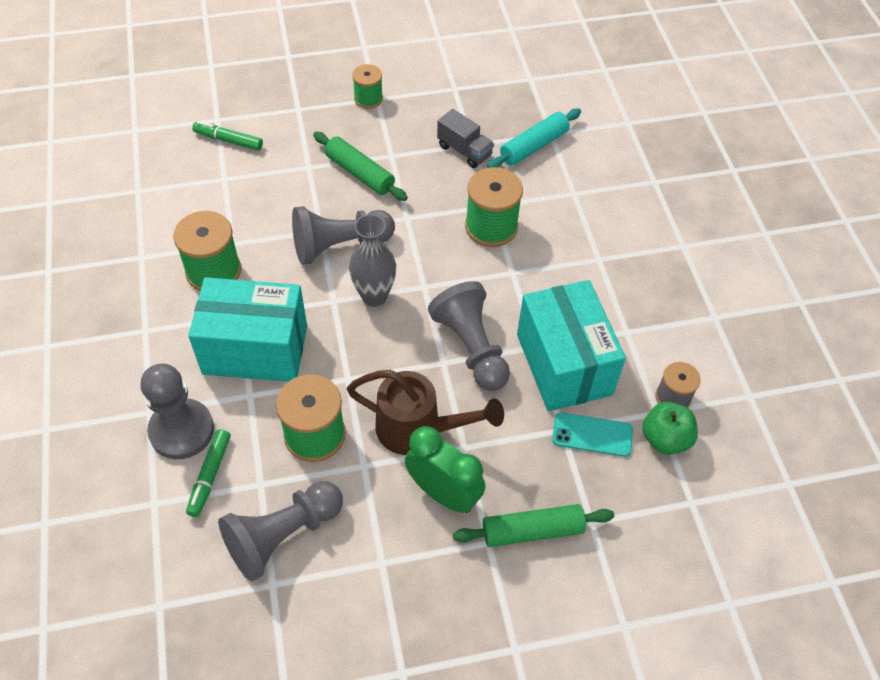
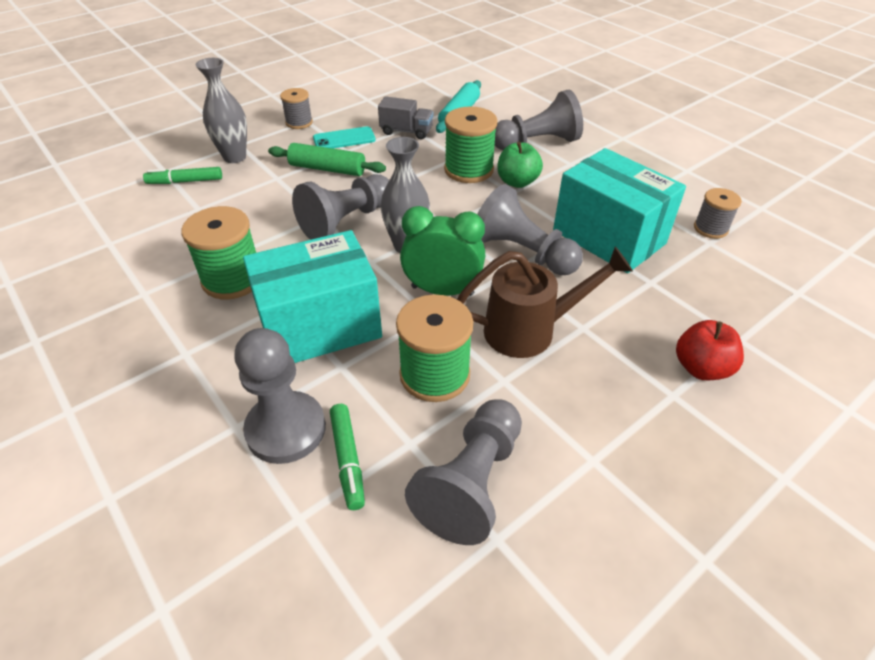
camera: 25 degrees left, 10 degrees down
(285, 125) = (235, 157): none -> grey vase
(368, 99) = (299, 122): green spool -> grey spool
(443, 493) = (597, 372): green clock -> green clock (442, 290)
(532, 531) = (701, 368): green rolling pin -> red apple
(586, 217) = (537, 143): none -> grey pawn
(592, 434) = (677, 276): turquoise phone -> turquoise phone (344, 139)
(665, 439) = (734, 257): green apple -> green apple (517, 182)

